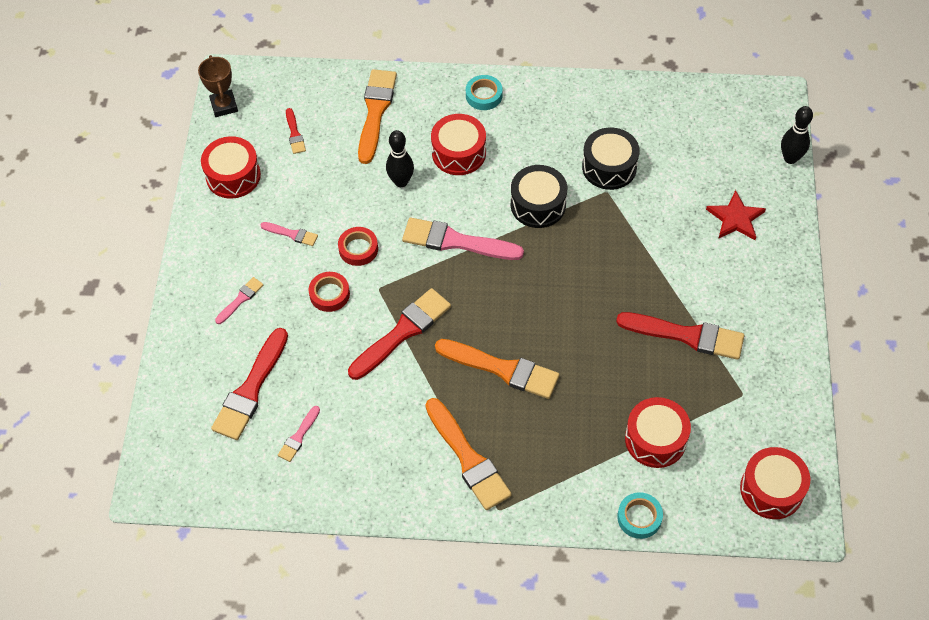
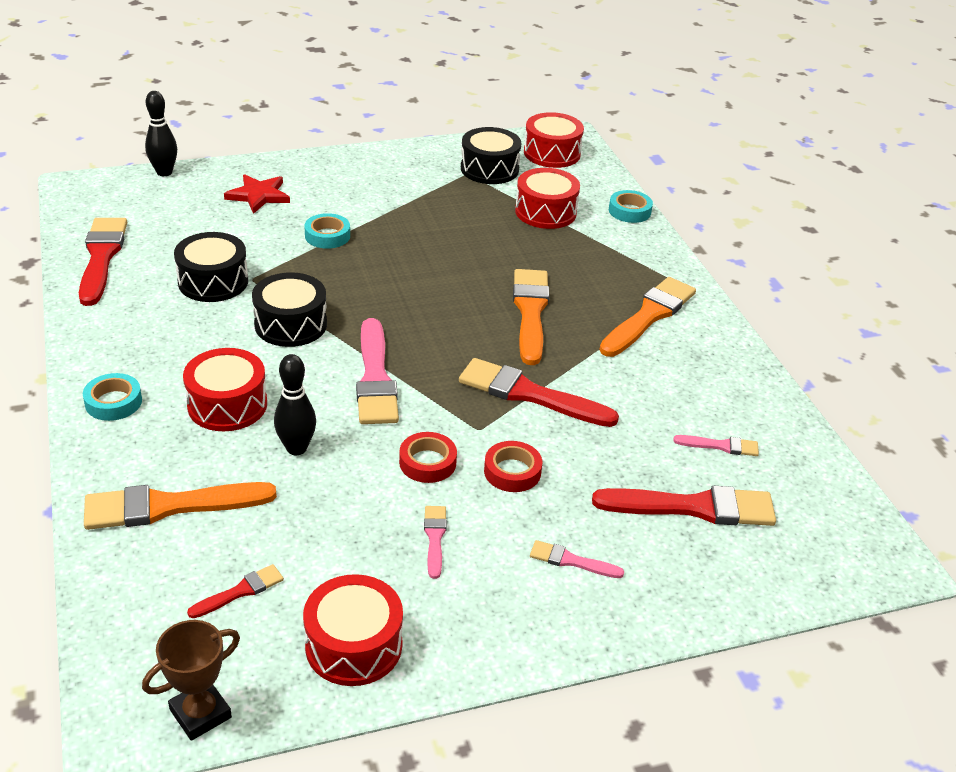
camera: 115 degrees left, 20 degrees down
(656, 254) = (327, 236): none -> turquoise tape
(686, 335) = (420, 208): red brush -> red brush (101, 257)
(748, 418) = (489, 169): none -> black drum

